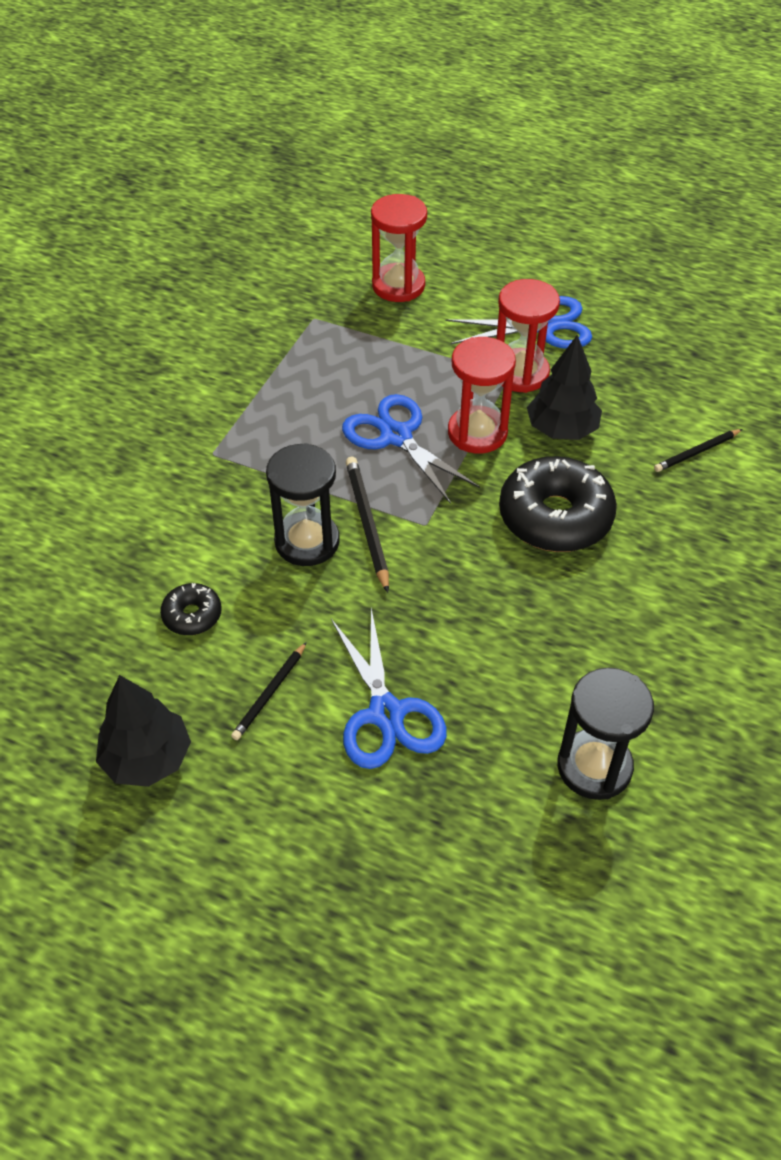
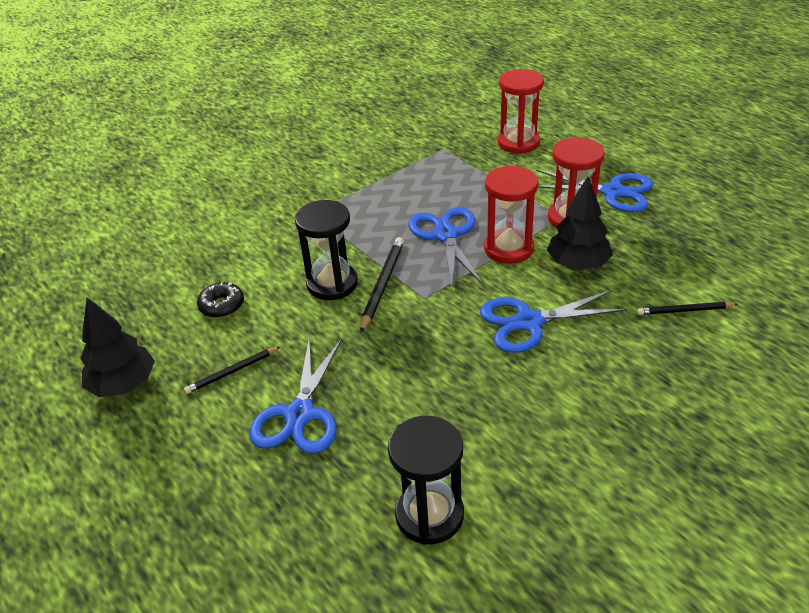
camera: 30 degrees right, 10 degrees down
(555, 517) = (529, 322): black donut -> blue scissors

